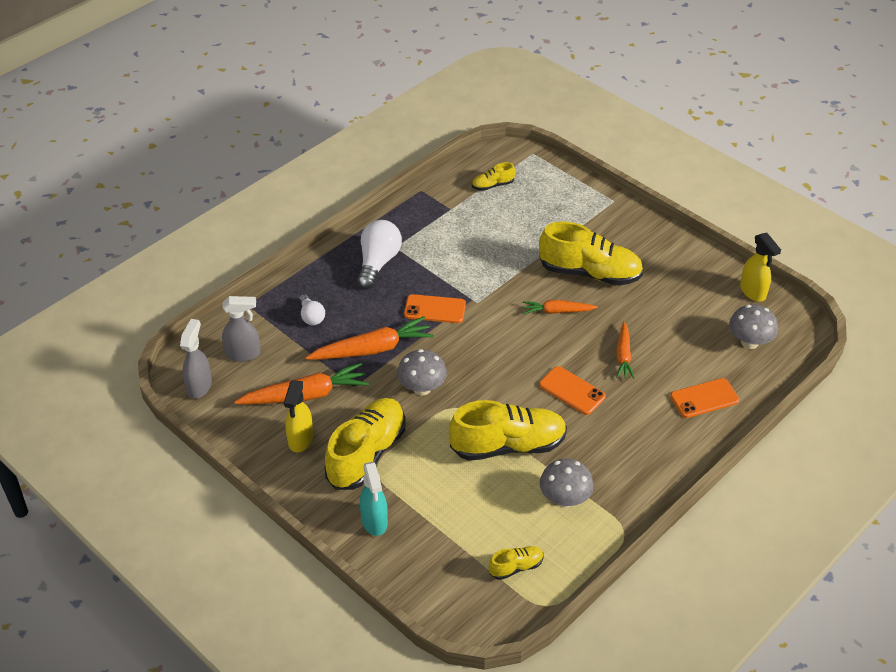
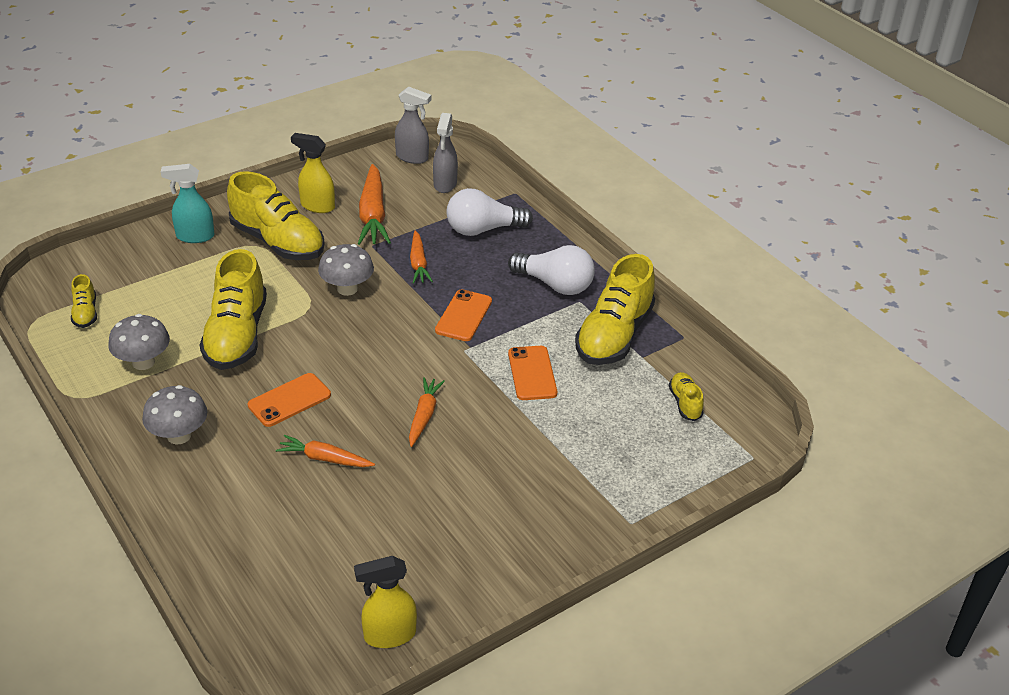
camera: 100 degrees right, 5 degrees down
(311, 317) = (483, 229): white light bulb -> white light bulb, size x1.76
(372, 349) = (418, 263): orange carrot -> orange carrot, size x0.59
(590, 273) = (484, 462): yellow shoe -> yellow shoe (614, 335)
(704, 398) = (218, 517): orange phone -> orange phone (532, 373)
(749, 342) = (292, 597): grey mushroom -> grey mushroom (179, 436)

